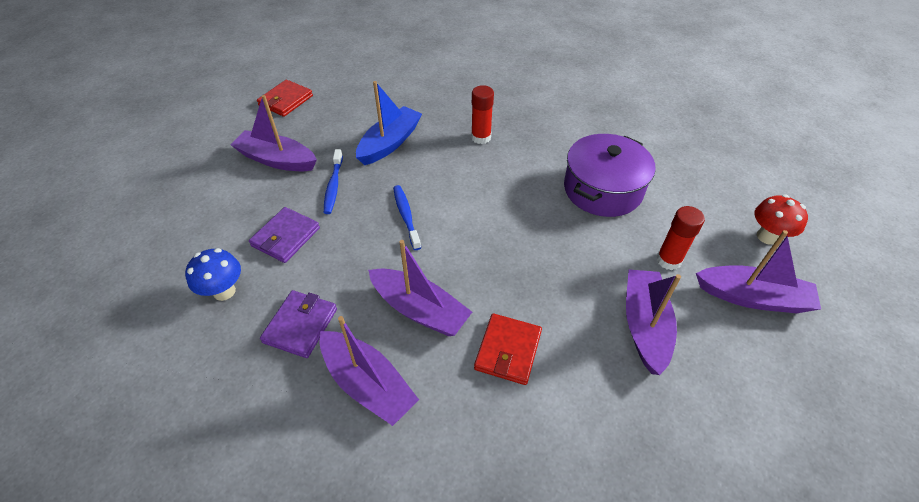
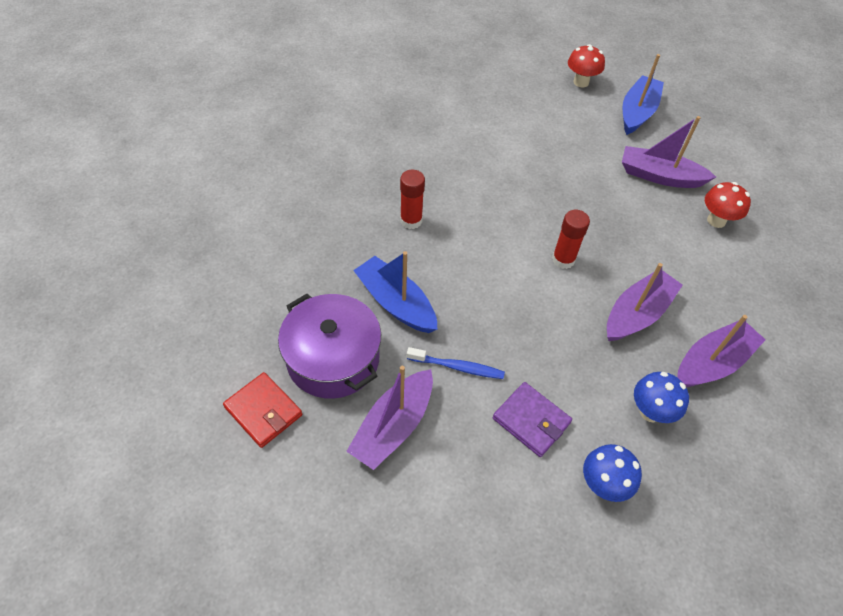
camera: 80 degrees left, 5 degrees up
(300, 325) = (650, 412): purple wallet -> blue mushroom
(406, 216) = (519, 305): blue toothbrush -> none
(508, 350) = (680, 262): red wallet -> none
(595, 392) = (716, 220): none -> red mushroom
(602, 189) = (510, 153): purple pot -> purple pot (333, 358)
(668, 260) = (598, 142): red glue stick -> red glue stick (563, 260)
(752, 297) = (637, 112): purple boat -> blue boat

